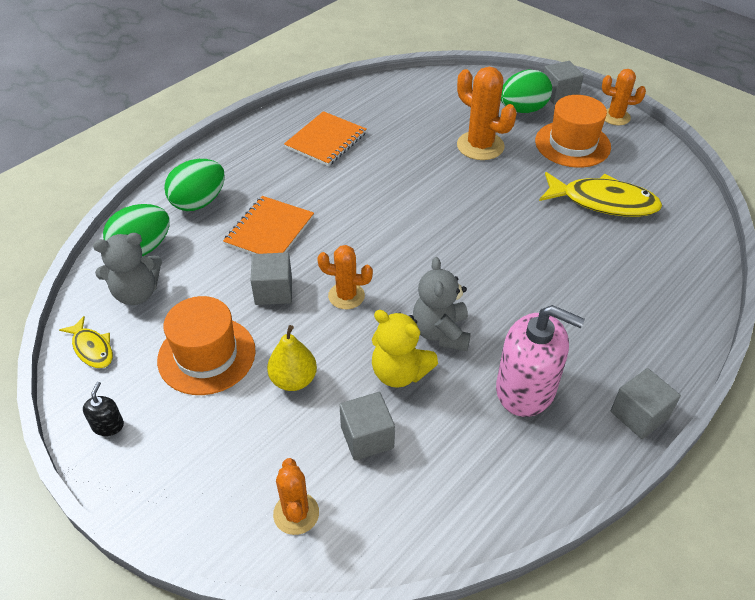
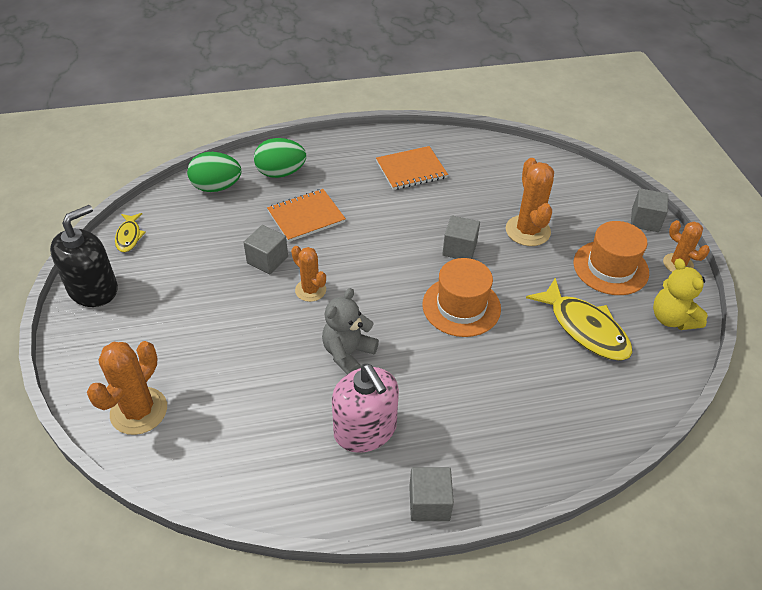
camera: 35 degrees right, 0 degrees up
(108, 425) = (93, 289): black soap dispenser -> black soap dispenser, size x2.34
(136, 293) = (185, 215): grey teddy bear -> none
(206, 355) = (186, 279): orange hat -> orange hat (461, 306)
(293, 380) = (221, 326): yellow pear -> none
(296, 513) = (139, 411): orange cactus -> orange cactus, size x1.57
(367, 437) = (227, 392): grey cube -> grey cube (459, 249)
(399, 372) = (291, 363): yellow teddy bear -> yellow teddy bear (672, 319)
(523, 110) = (597, 218): green egg -> none

